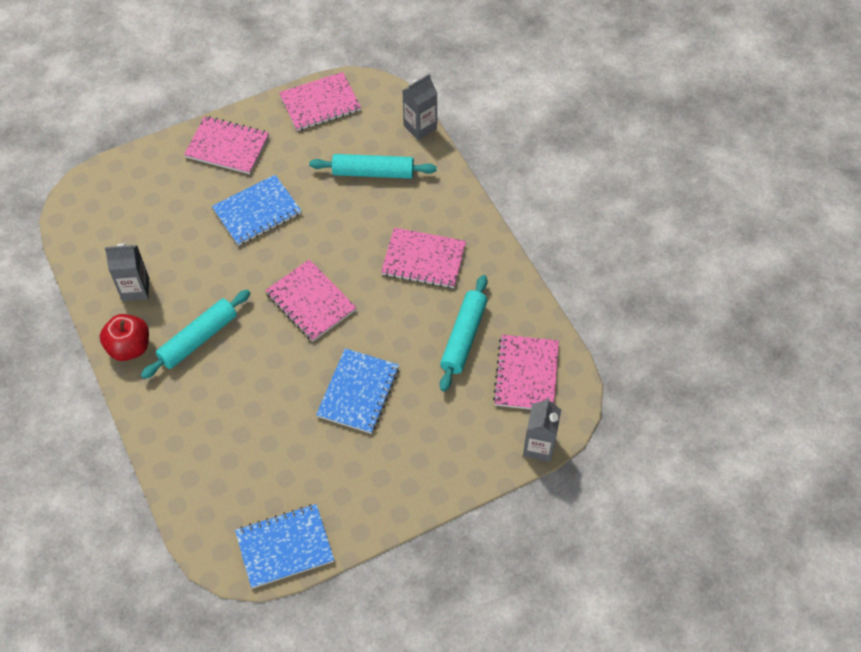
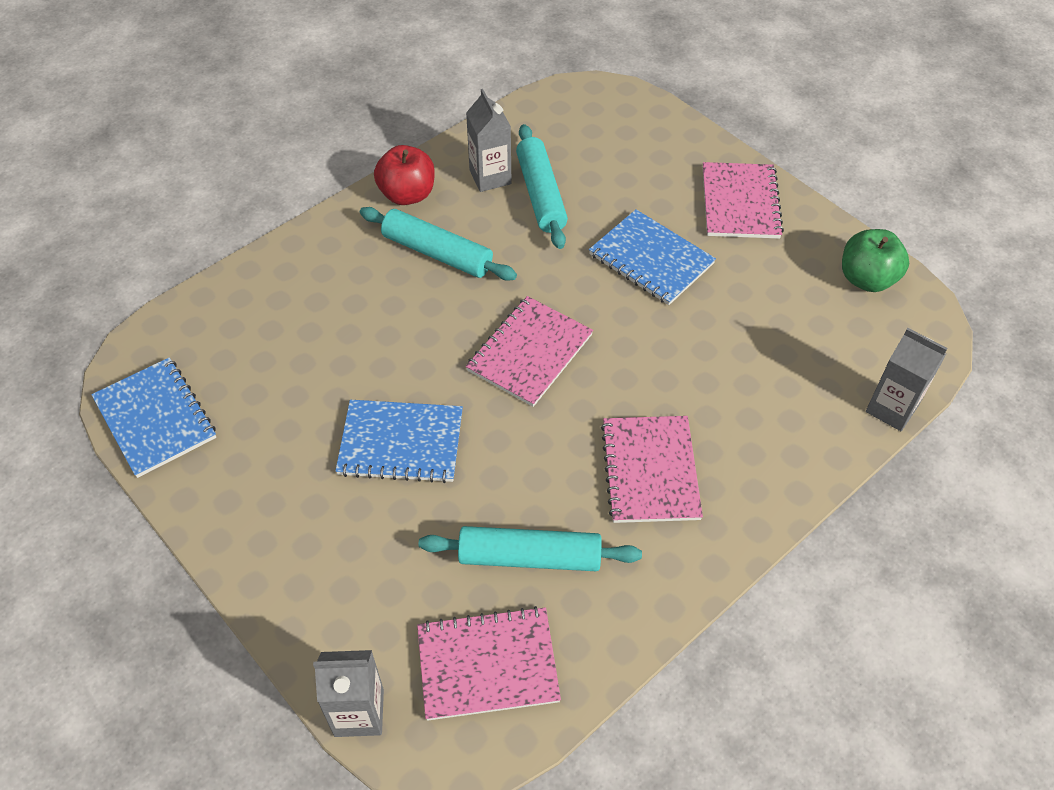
camera: 75 degrees right, 5 degrees down
(320, 103) = (866, 279): pink notebook -> green apple
(373, 172) = (777, 370): turquoise rolling pin -> turquoise rolling pin (541, 194)

